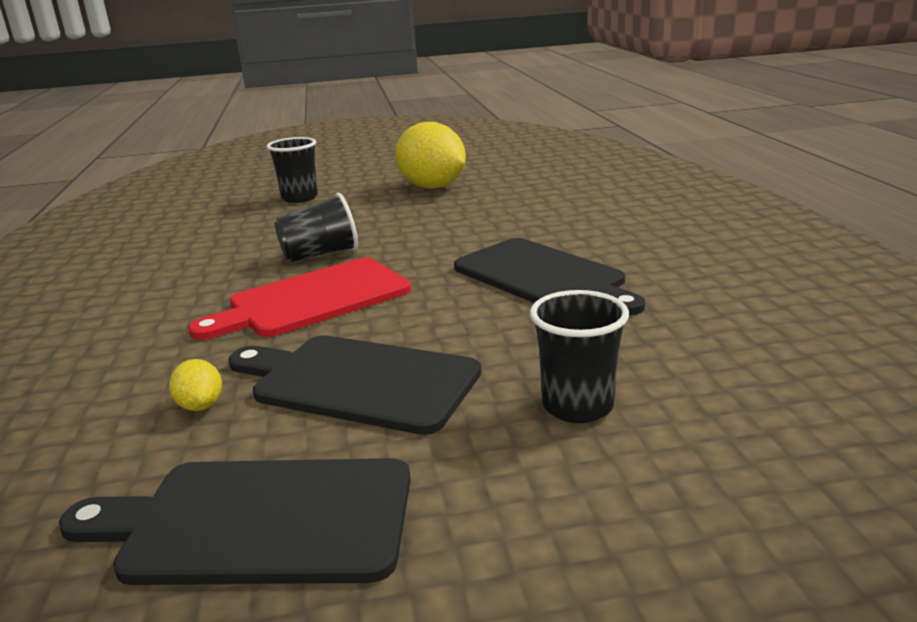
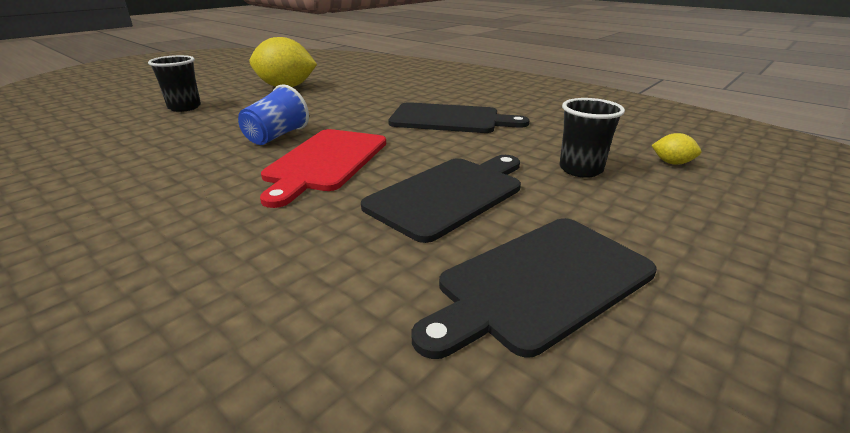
camera: 40 degrees left, 5 degrees up
(201, 405) = (368, 242): yellow lemon -> yellow lemon (672, 163)
(320, 254) = (276, 136): black cup -> blue cup
(358, 381) = (449, 194): black cutting board -> black cutting board turned 150 degrees clockwise

